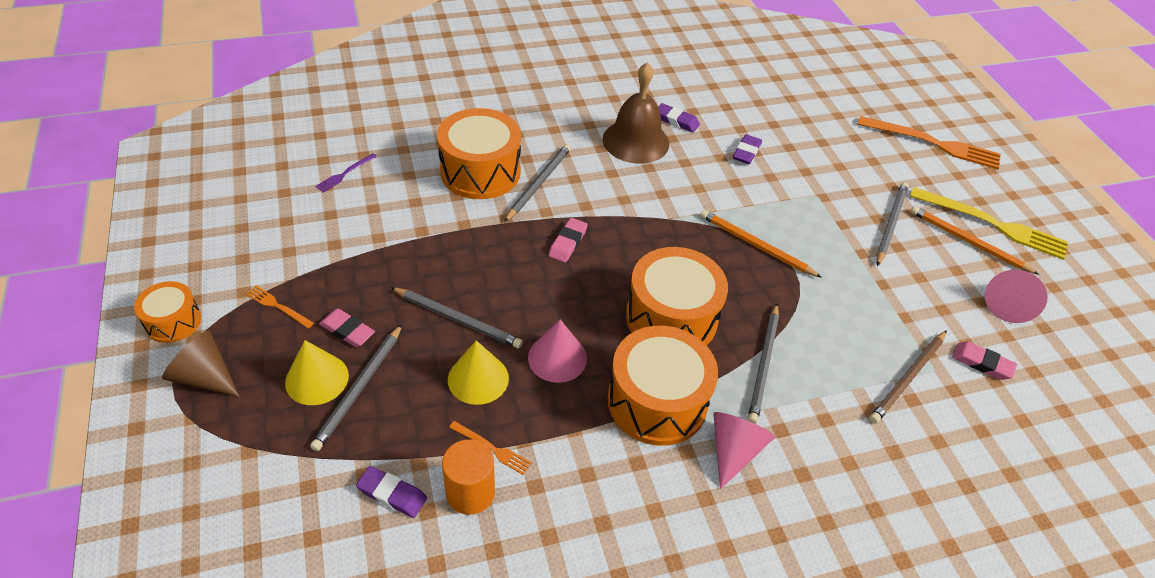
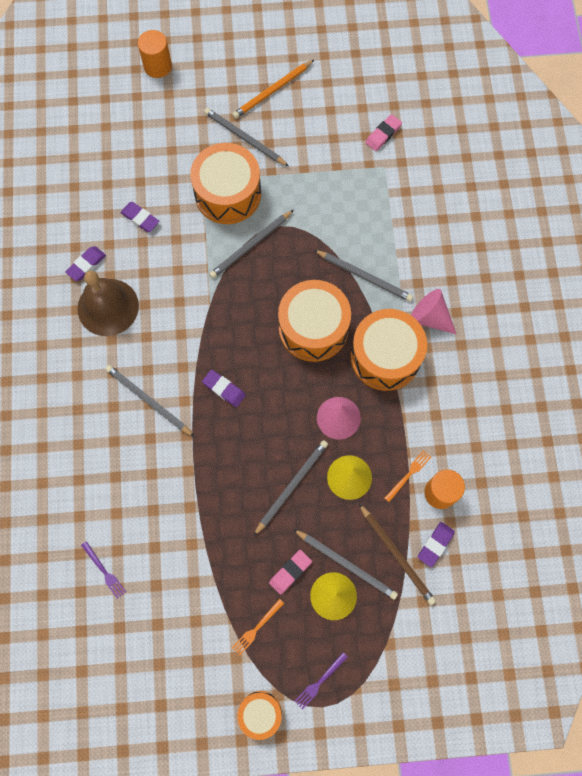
camera: 75 degrees left, 25 degrees up
(205, 377) = (319, 682): brown cone -> purple fork
(480, 171) = (123, 449): orange drum -> orange drum (228, 194)
(568, 243) = (224, 389): pink eraser -> purple eraser
(756, 245) = (251, 245): orange pencil -> grey pencil
(907, 378) = (388, 187): brown pencil -> brown pencil (397, 555)
(933, 143) = (157, 66): orange fork -> orange cylinder
(993, 224) = (257, 65): yellow fork -> none
(1007, 305) = (336, 94): pink cone -> none

